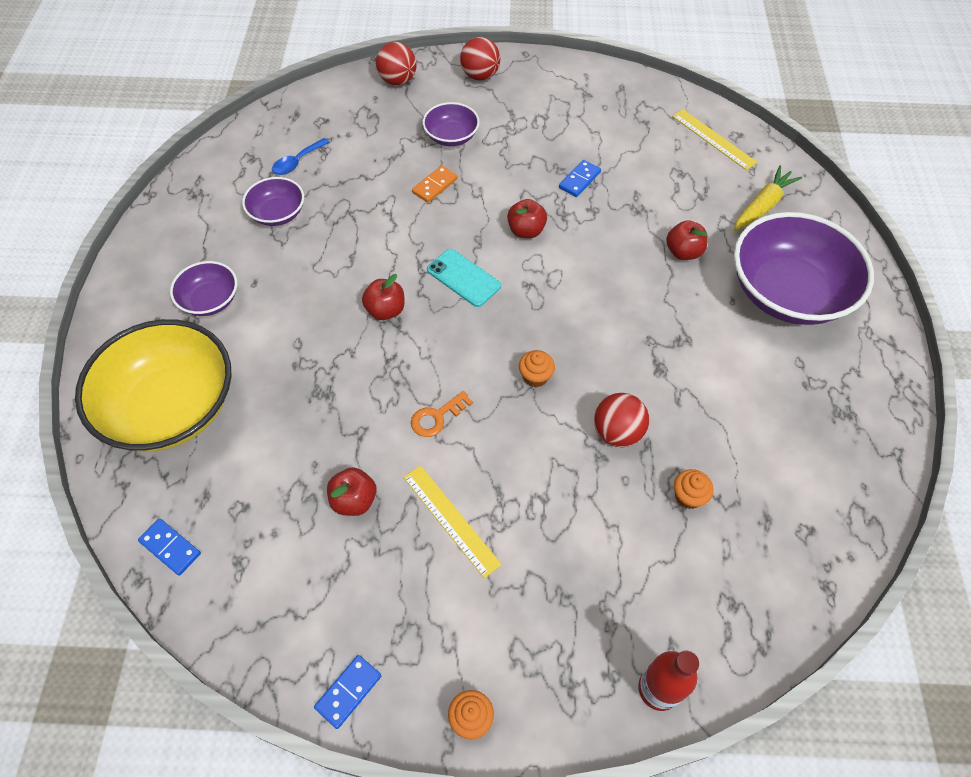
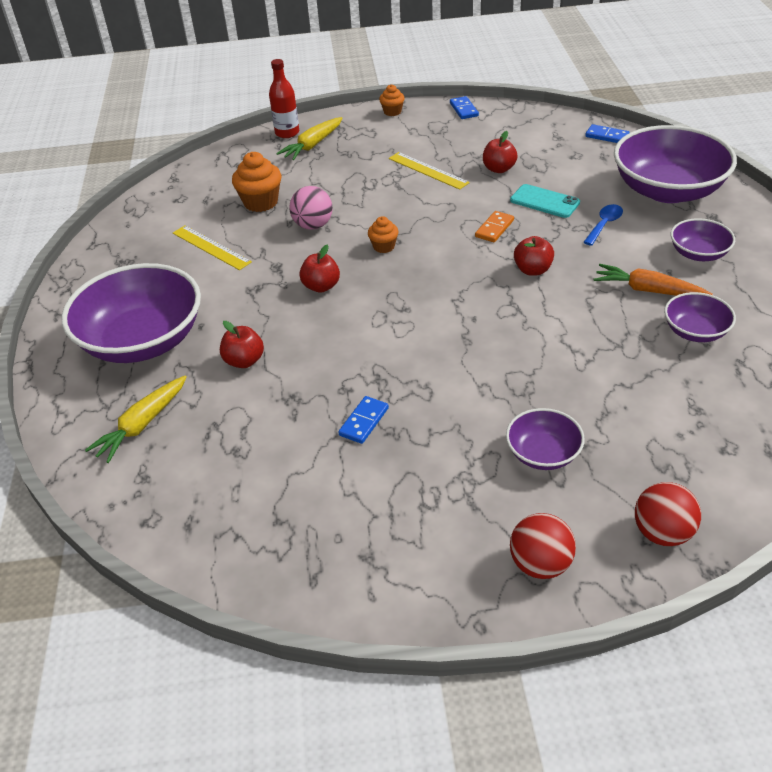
camera: 175 degrees right, 15 degrees down
(171, 407) = (667, 190): yellow bowl -> purple bowl
(289, 264) = (648, 290): none -> orange carrot
(297, 162) = (717, 389): blue spoon -> blue spoon (604, 224)
(348, 692) = (463, 109): blue domino -> blue domino turned 45 degrees counterclockwise
(435, 186) = (536, 387): orange domino -> orange domino (494, 228)
(437, 417) = (457, 214): orange key -> none
(463, 278) = (469, 305): turquoise phone -> turquoise phone (544, 201)
(526, 231) = (417, 356): red apple -> red apple (321, 286)
(615, 635) = (312, 145): none -> yellow carrot
(617, 432) = (313, 225): red ball -> pink ball
(688, 496) = (261, 202): orange cupcake -> orange cupcake, size x1.71
(713, 139) = (184, 508): yellow ruler -> yellow ruler (211, 247)

